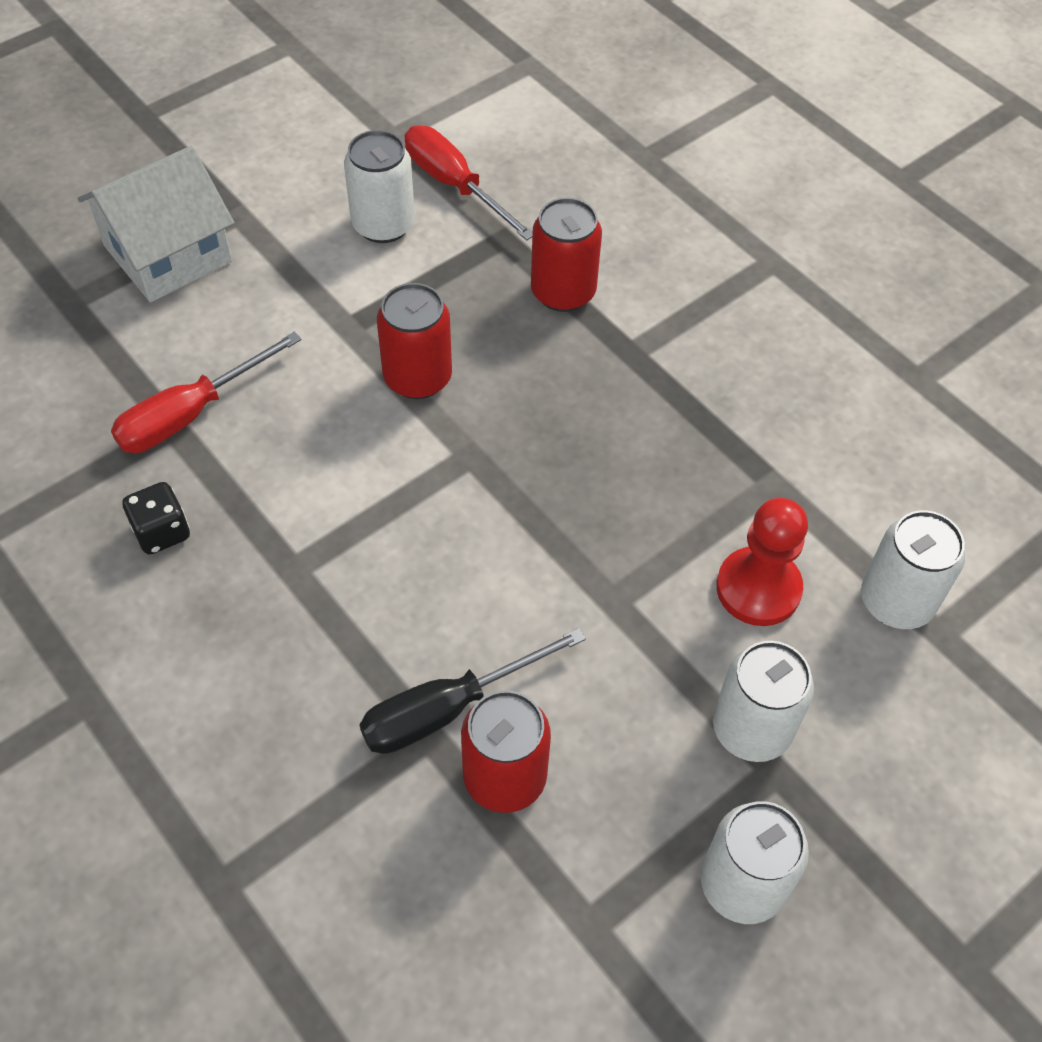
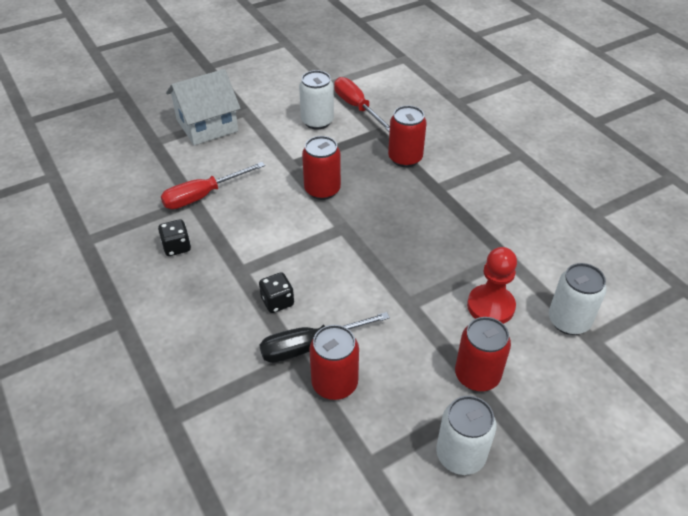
camera: 10 degrees right, 10 degrees down
(374, 625) = (277, 302): none -> black dice
(751, 729) = (477, 375): white can -> red can

